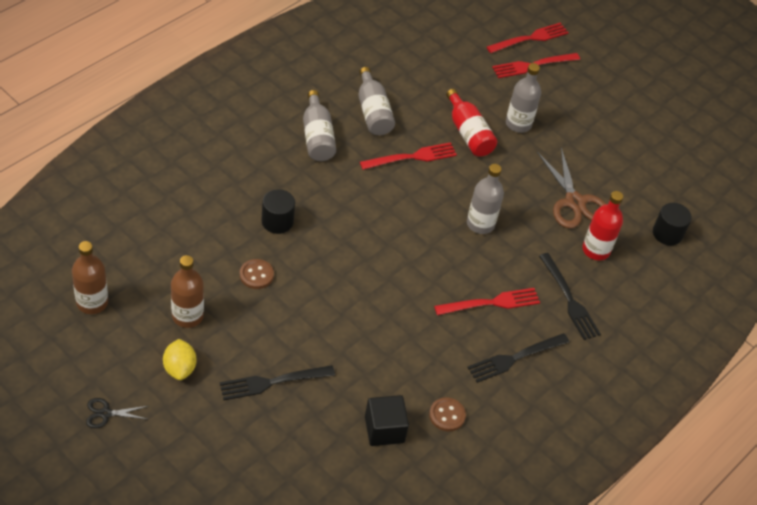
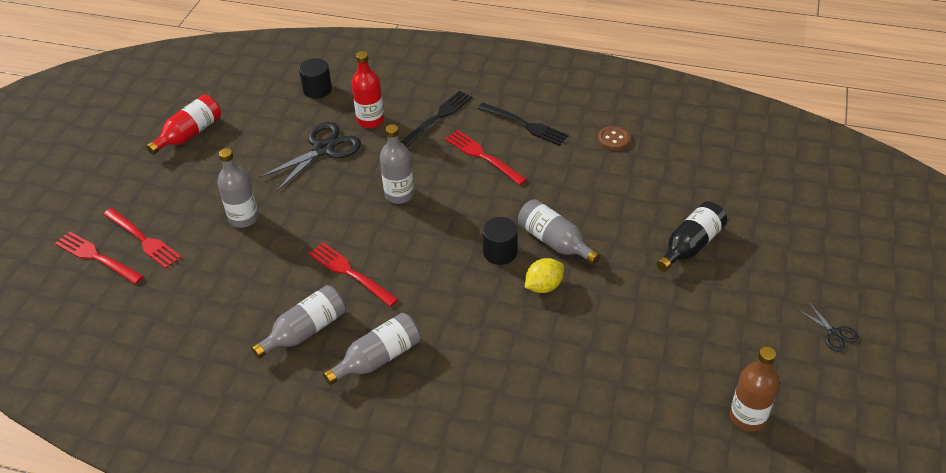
camera: 110 degrees left, 5 degrees down
(180, 368) = (742, 310): yellow lemon -> yellow lemon (544, 286)
(187, 316) = (687, 336): brown bottle -> none
(256, 275) = (596, 313): brown button -> none
(272, 382) = (690, 246): black fork -> black bottle
(277, 221) = (520, 331): black cylinder -> black cylinder (500, 252)
(349, 293) = (555, 242): none -> grey bottle
(384, 429) = (661, 165): black cube -> none
(468, 133) = (284, 247): red bottle -> red bottle (190, 134)
(574, 202) = (323, 149): brown scissors -> black scissors

